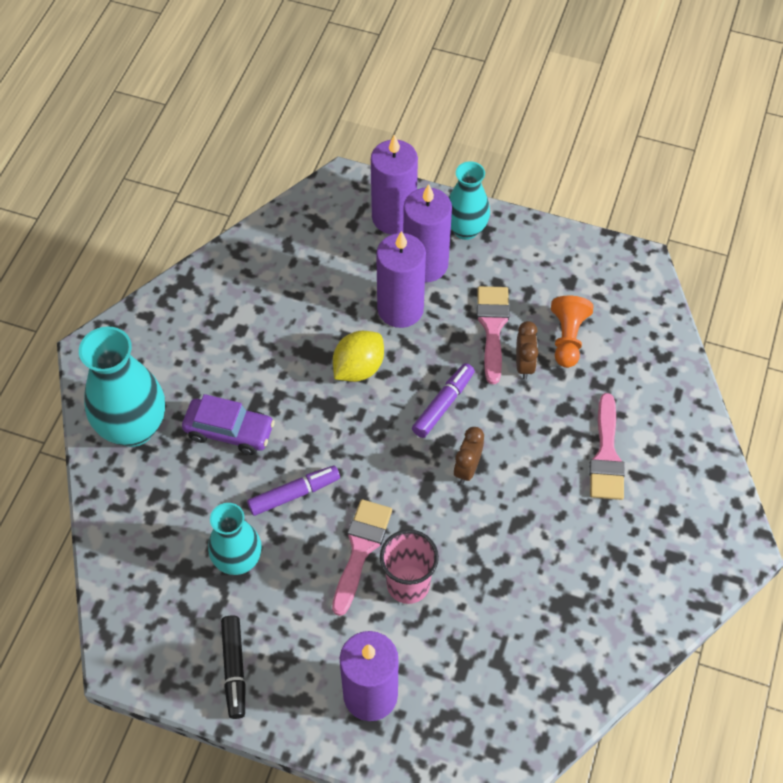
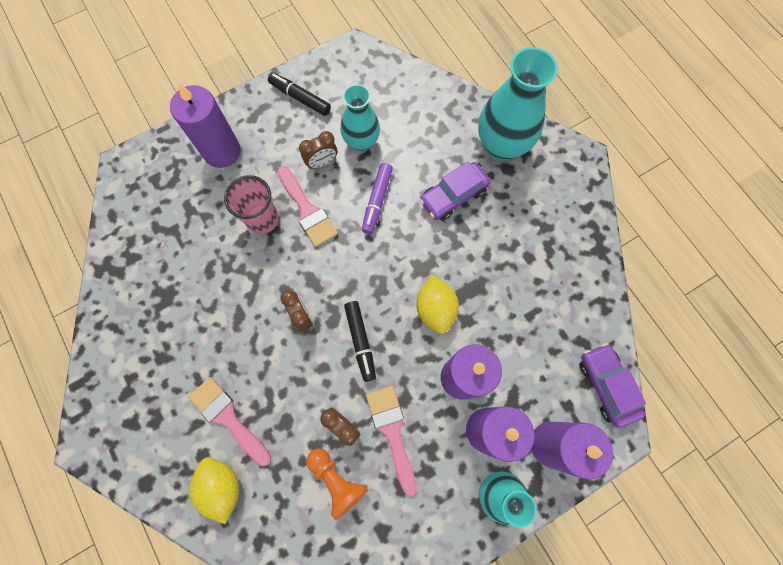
camera: 130 degrees right, 15 degrees up
(295, 580) = (322, 162): none -> brown clock
(310, 209) = (606, 385): none -> purple car
(443, 404) = (360, 341): purple marker -> black marker
(492, 327) = (392, 431): pink brush -> pink brush turned 150 degrees counterclockwise
(657, 414) = (222, 486): none -> yellow lemon

